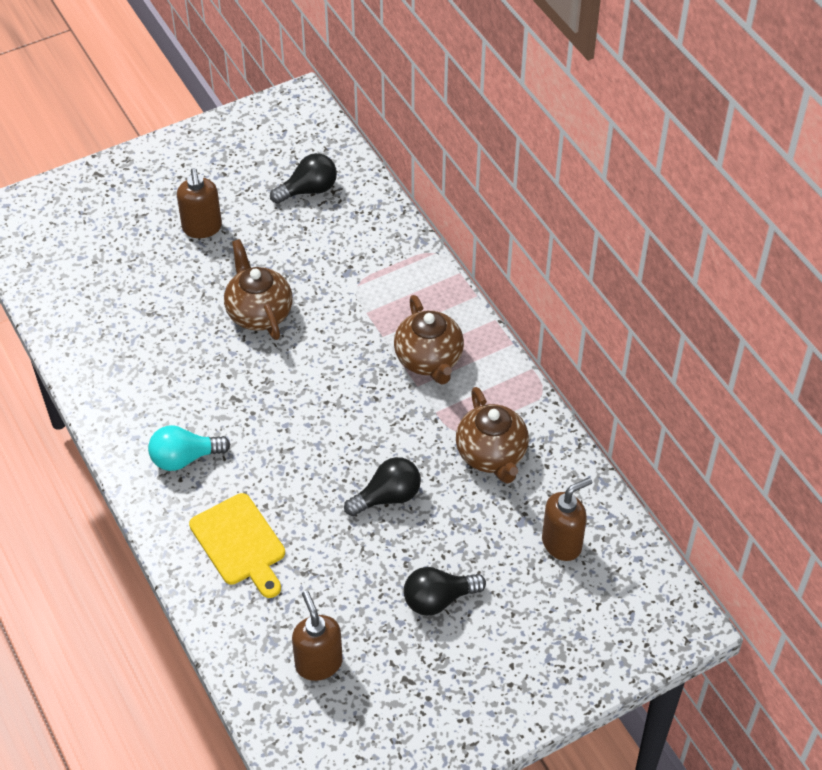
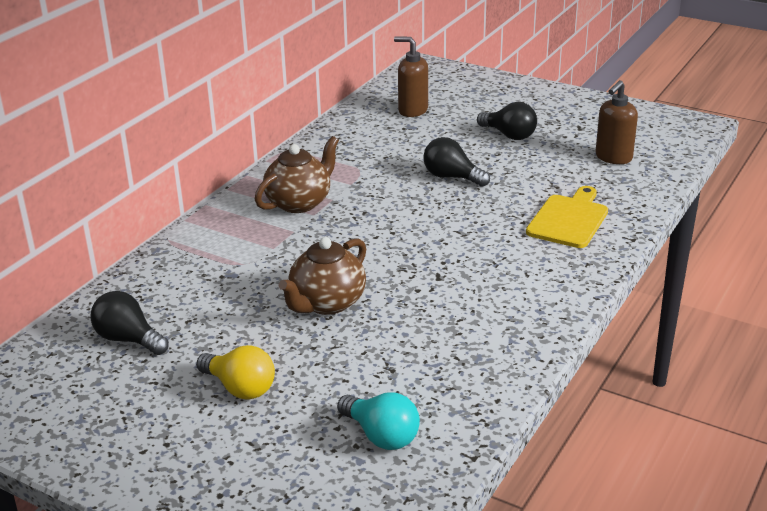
camera: 120 degrees left, 20 degrees down
(184, 458) = (528, 276): turquoise light bulb -> turquoise light bulb (381, 435)
(202, 228) = (240, 388): brown soap dispenser -> yellow light bulb
(491, 455) = (367, 152): brown teapot -> none

